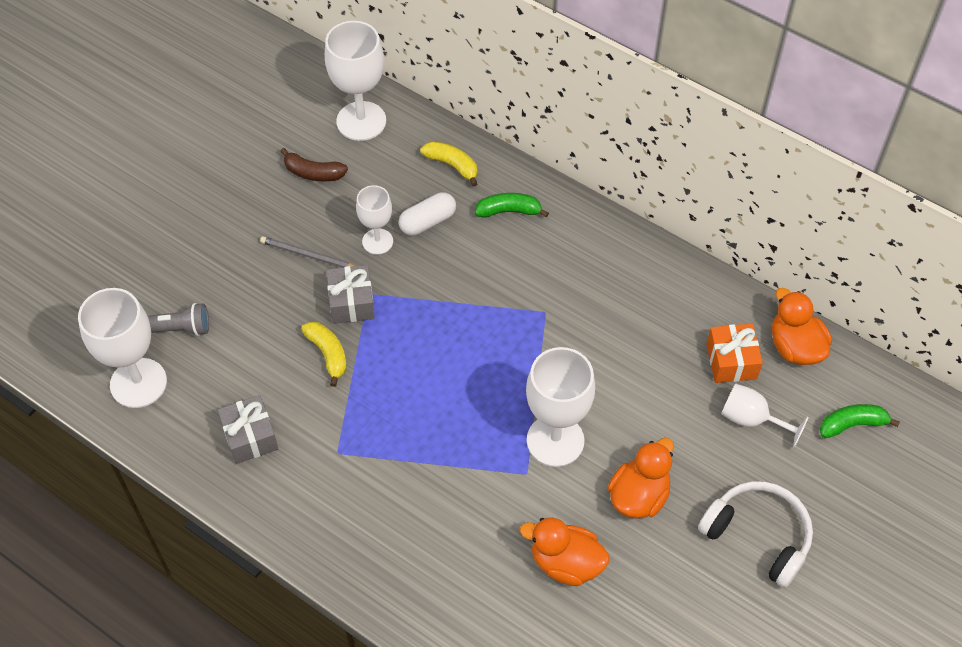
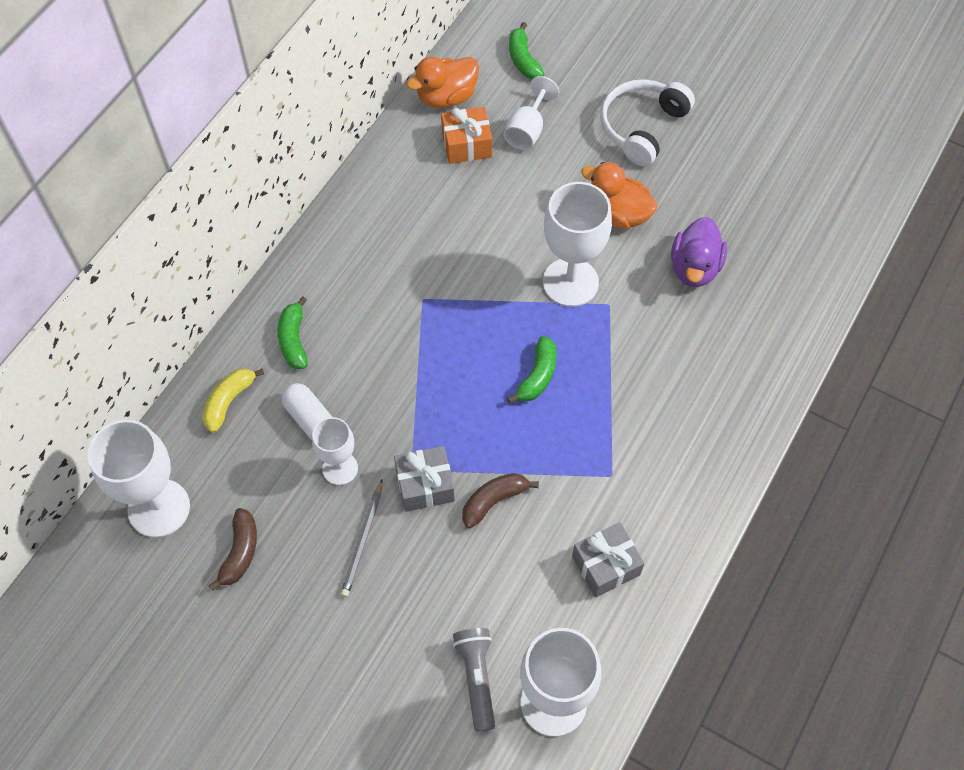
camera: 95 degrees left, 5 degrees up
(328, 354) = (493, 501): yellow banana -> brown banana
(451, 401) = (537, 376): none -> green banana
(565, 563) = (694, 268): orange duck -> purple duck

